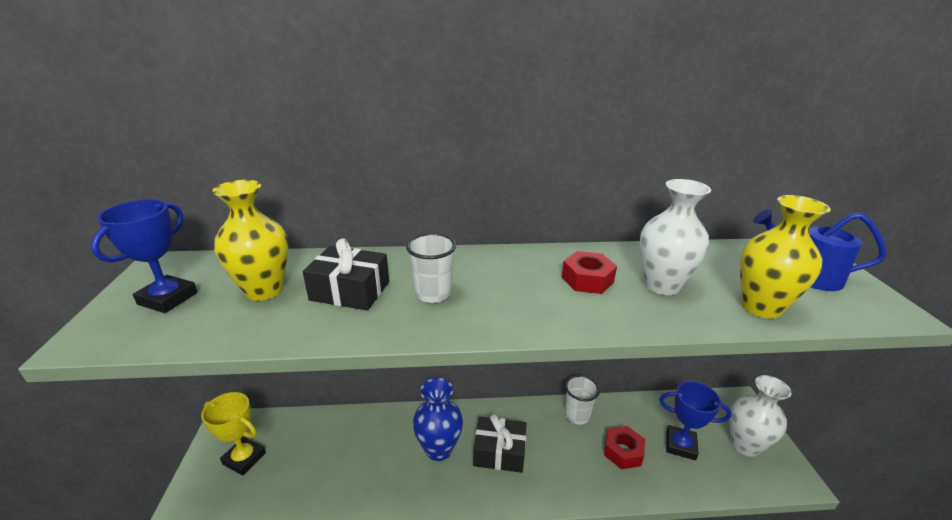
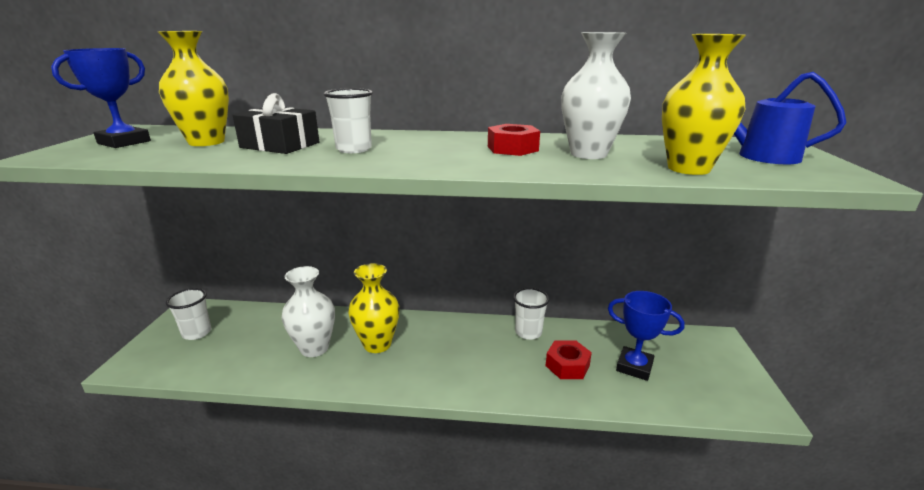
camera: 10 degrees right, 5 degrees down
(244, 458) = (197, 333): yellow trophy -> white cup
(439, 449) = (377, 344): blue vase -> yellow vase
(499, 452) = (436, 352): black gift -> none
(745, 445) = (710, 374): white vase -> white vase (314, 348)

